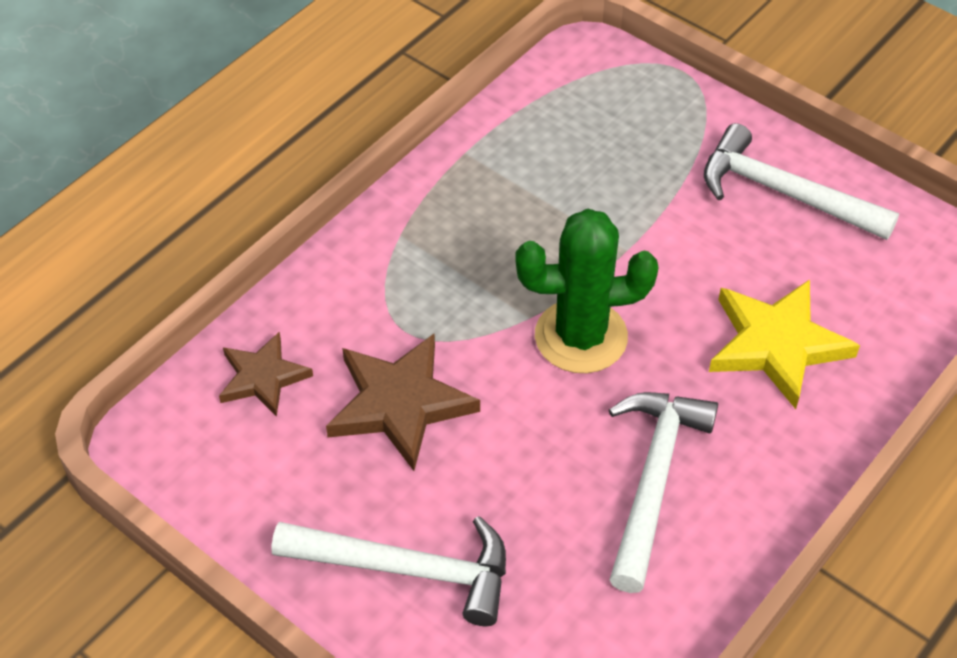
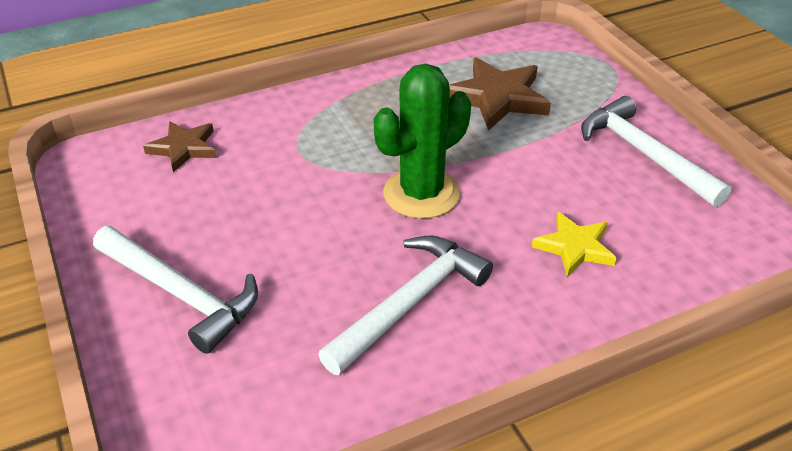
camera: 25 degrees right, 10 degrees down
(399, 404) = (260, 192): brown star -> brown star (497, 98)
(581, 337) = (421, 194): green cactus -> green cactus turned 60 degrees counterclockwise
(777, 345) = (575, 247): yellow star -> yellow star, size x0.63

